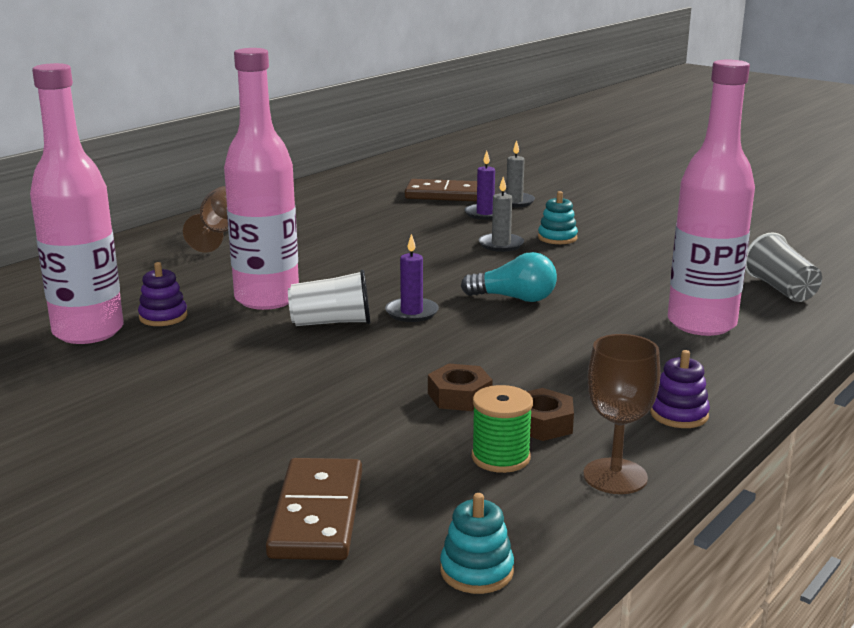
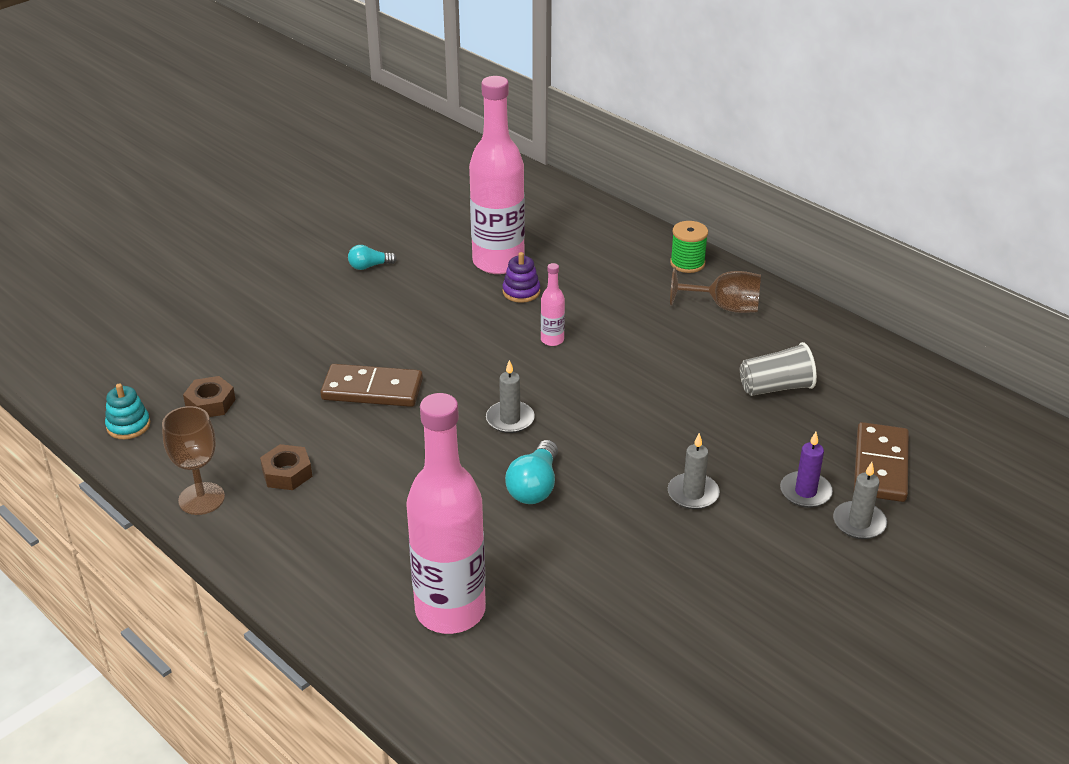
camera: 95 degrees right, 15 degrees up
(59, 414) = (369, 266): none -> turquoise light bulb
(267, 299) = (552, 340): pink bottle -> pink bottle, size x0.42
(317, 514) = (211, 368): brown domino -> brown domino (372, 390)
(332, 323) = (495, 374): white cup -> none
(411, 312) = (510, 419): purple candle -> grey candle
(459, 396) = (343, 435): brown nut -> brown nut (210, 403)
(500, 457) = (247, 447): green spool -> green spool (687, 263)
(557, 238) = (717, 543): turquoise stacking toy -> none
(679, 414) = (276, 551): purple stacking toy -> none
(780, 289) = (535, 707): grey cup -> grey cup (776, 387)

